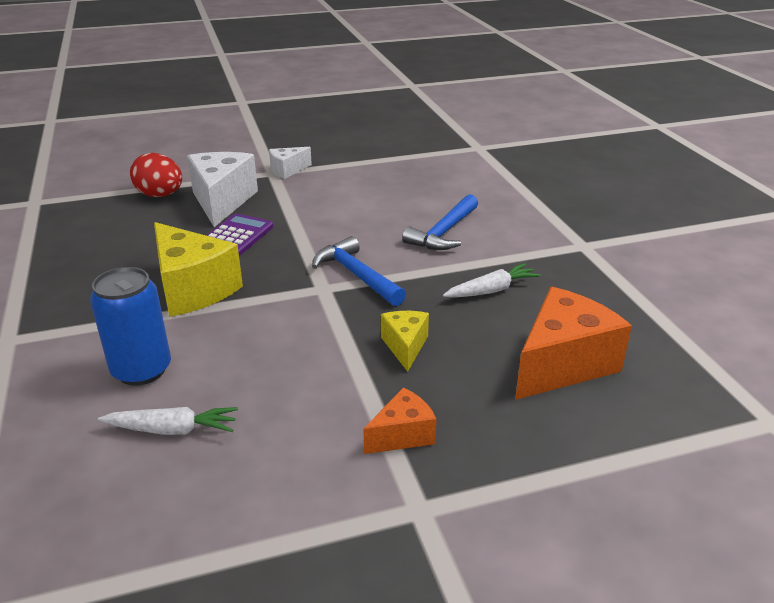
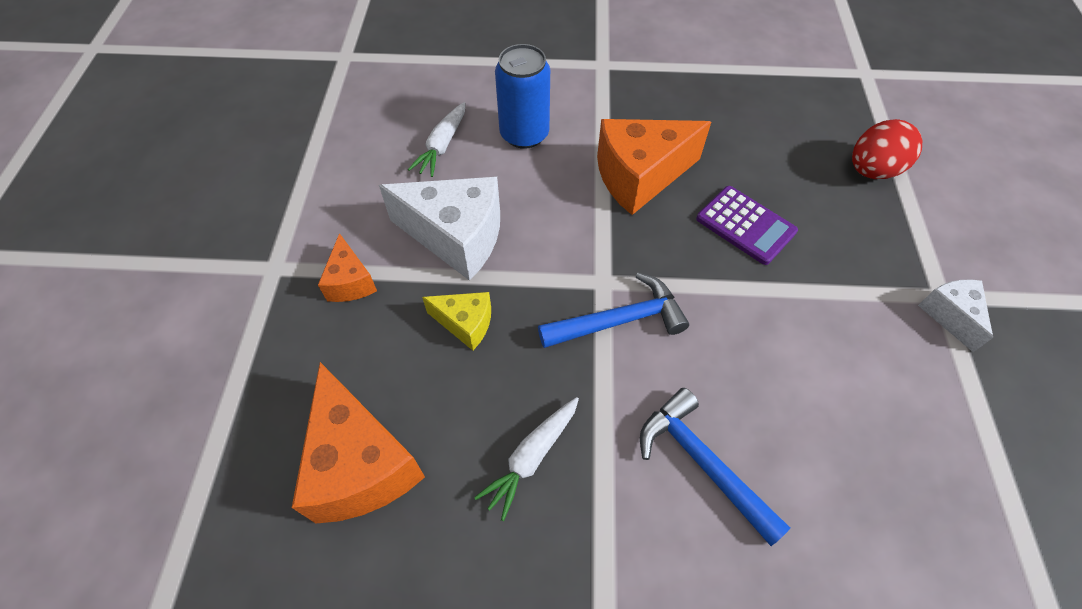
camera: 110 degrees right, 25 degrees up
(193, 289) = (640, 177): yellow cheese -> orange cheese
(222, 201) = (847, 225): white cheese -> white cheese (456, 237)
(491, 290) = (531, 457): white carrot -> white carrot turned 45 degrees clockwise

